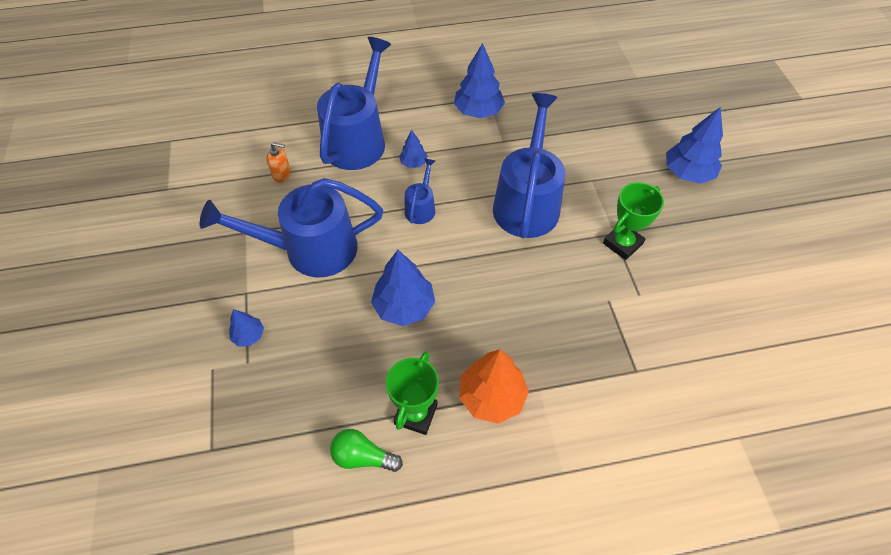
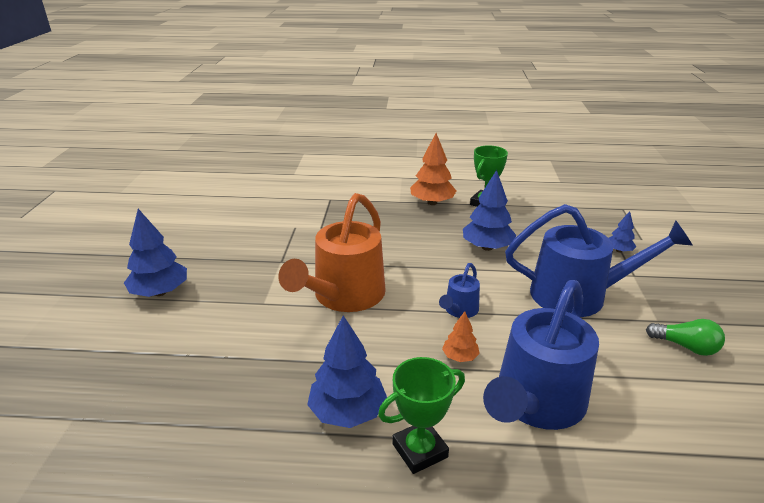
camera: 165 degrees left, 25 degrees down
(282, 174) = (636, 374): orange soap dispenser -> none
(363, 457) = (520, 194): green light bulb -> green light bulb (685, 346)
(413, 163) = (460, 357): blue tree -> orange tree
(527, 201) = (344, 296): blue watering can -> orange watering can
(622, 244) = (279, 254): green trophy -> green trophy (419, 450)

